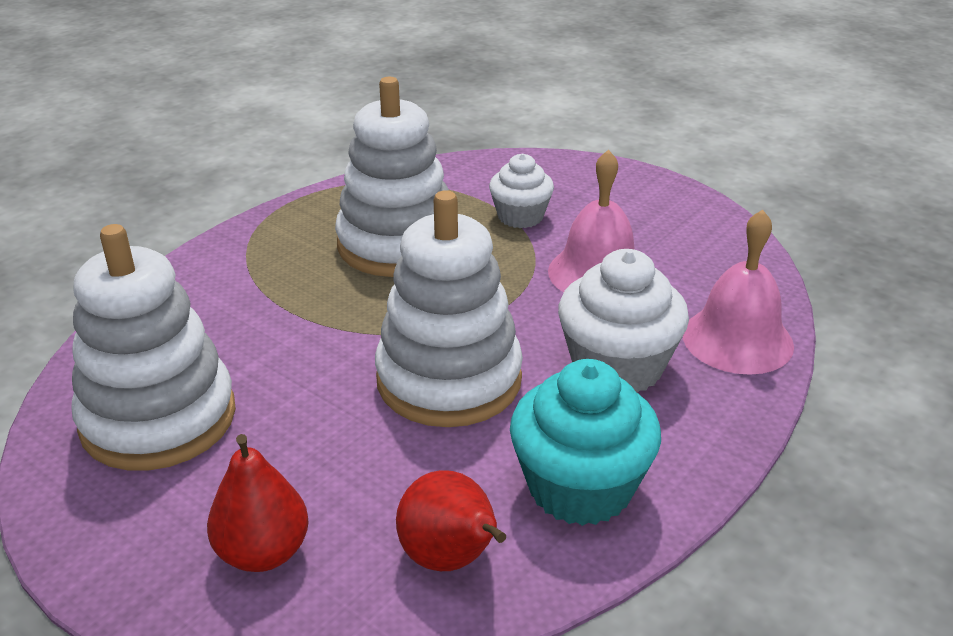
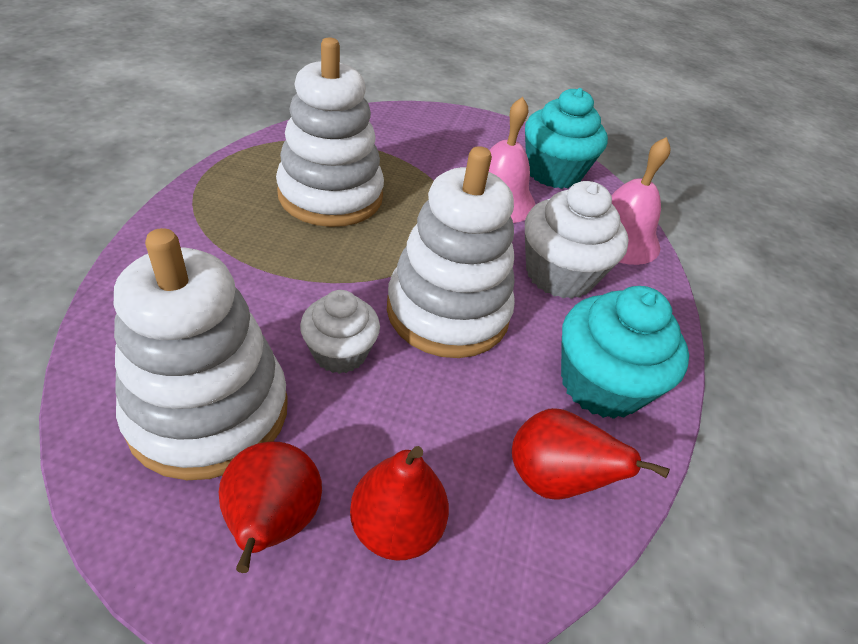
camera: 30 degrees left, 10 degrees up
(159, 518) = (273, 522): none -> red pear
(520, 216) = (412, 159): white cupcake -> white cupcake (340, 353)
(700, 251) = (553, 173): none -> turquoise cupcake

